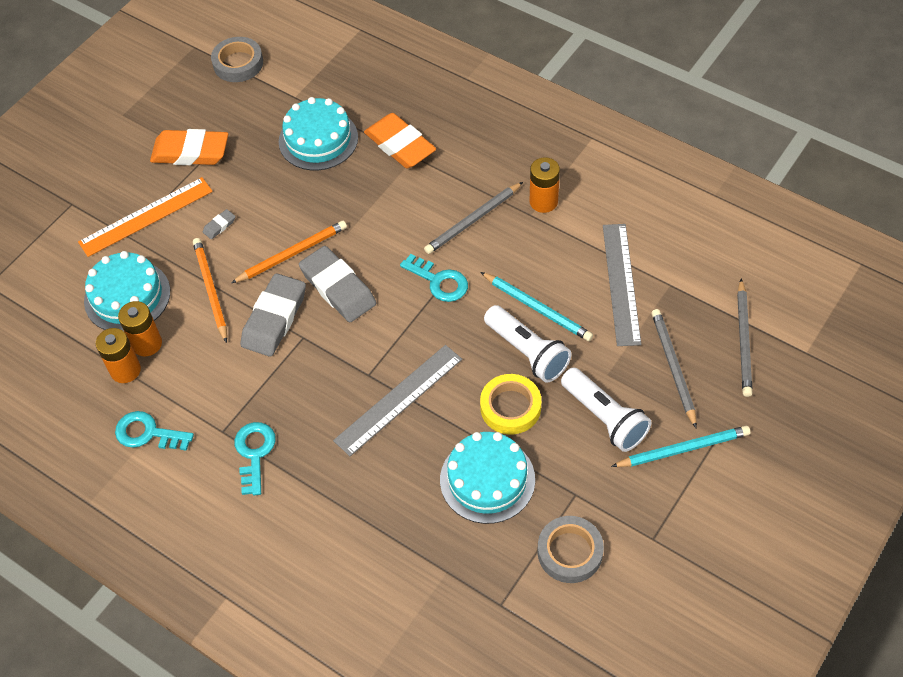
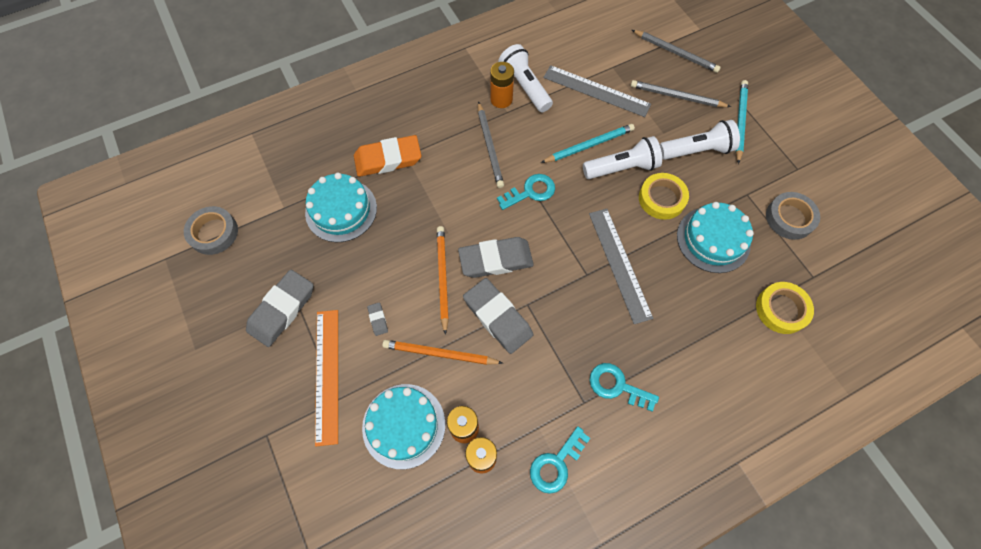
camera: 65 degrees left, 10 degrees up
(190, 152) = (282, 310): orange eraser -> grey eraser
(434, 582) = (781, 309): none -> yellow tape
(577, 215) = (525, 87): none -> white flashlight

